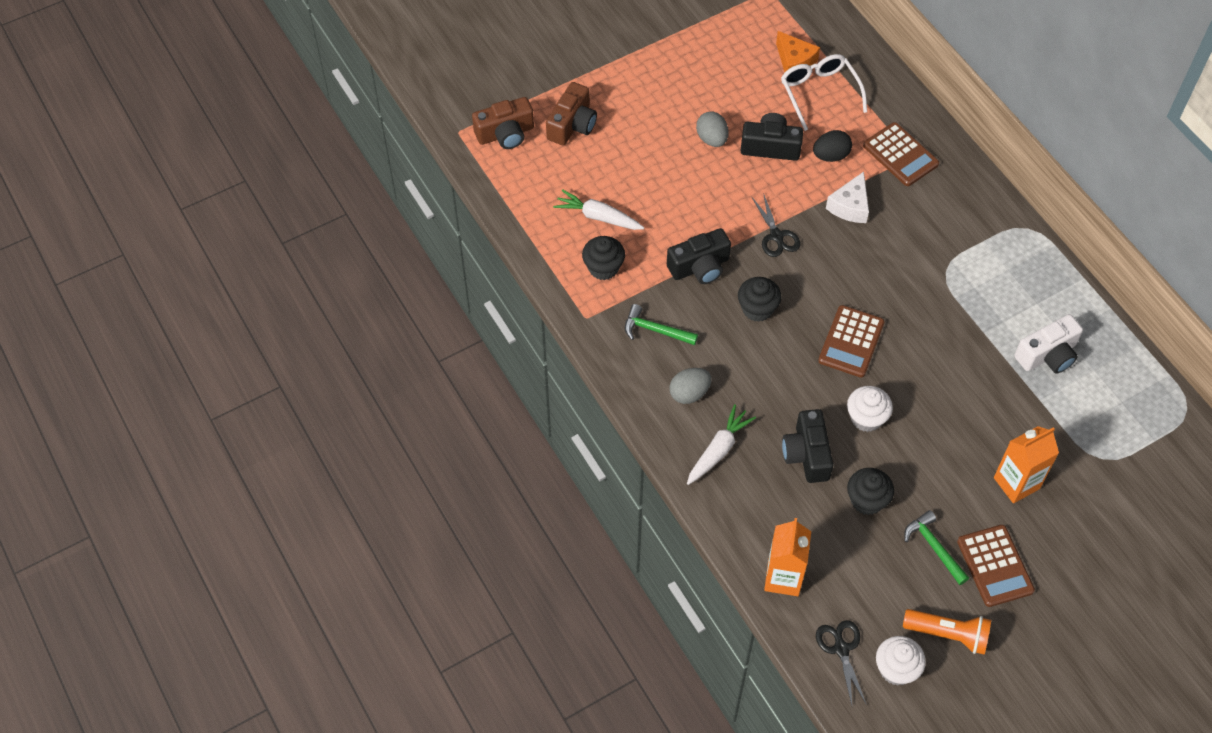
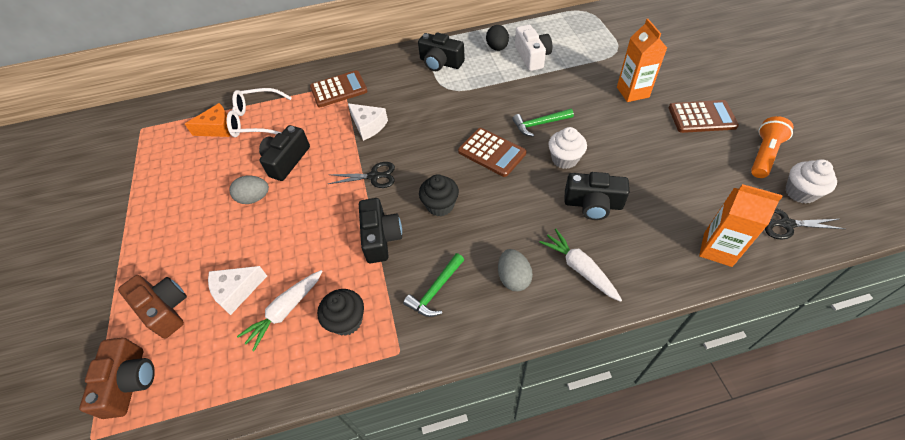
camera: 70 degrees left, 5 degrees down
(605, 170) = (236, 291): none -> white cheese
(830, 156) = (317, 127): black egg -> black egg (497, 48)
(867, 500) = (641, 175): black cupcake -> none
(934, 547) = (685, 146): green hammer -> green hammer (539, 124)
(993, 250) = (440, 63): none -> black camera

